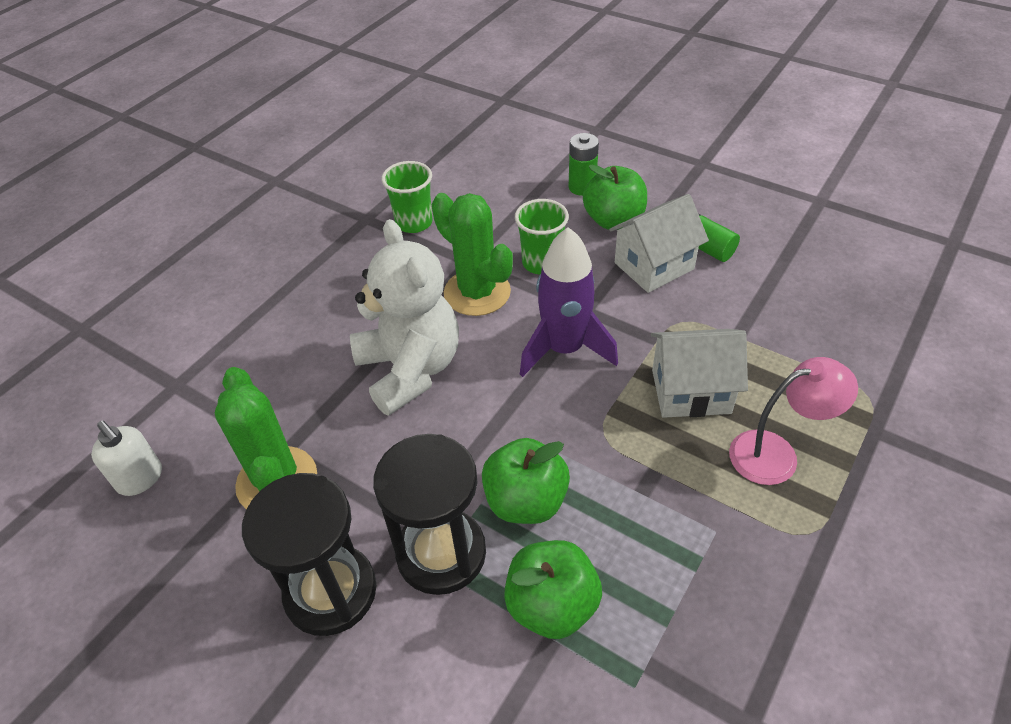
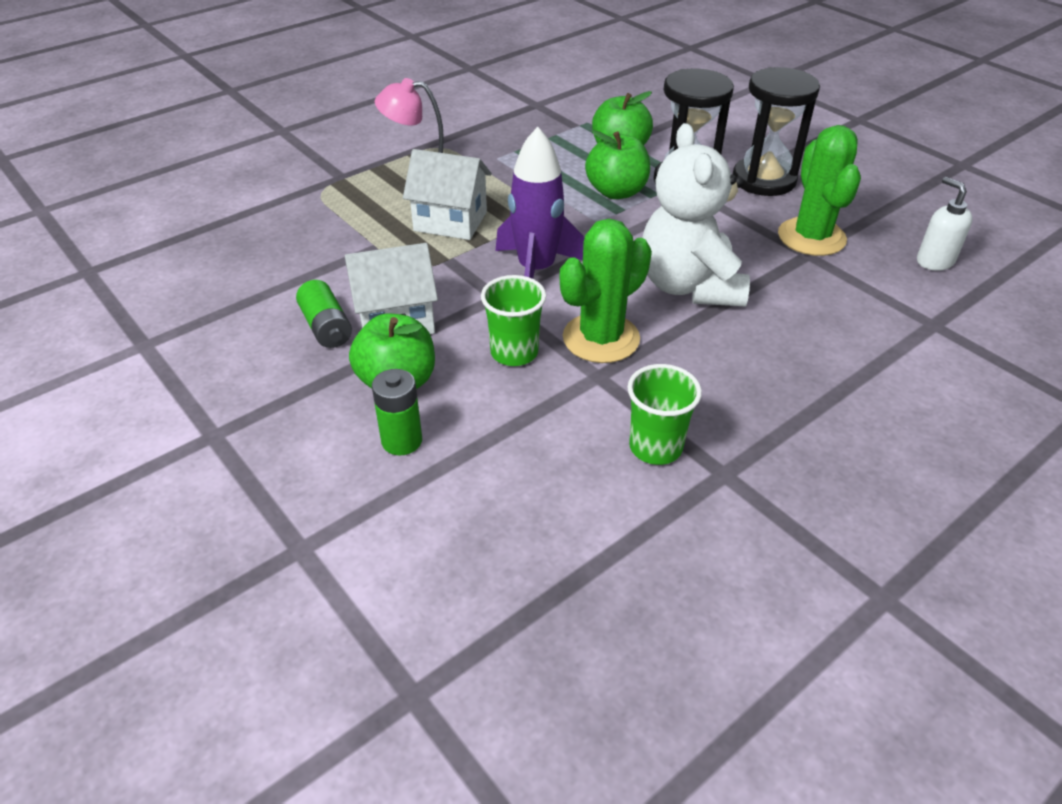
camera: 165 degrees left, 5 degrees down
(477, 292) = (601, 338): green cactus -> green cactus turned 75 degrees clockwise

